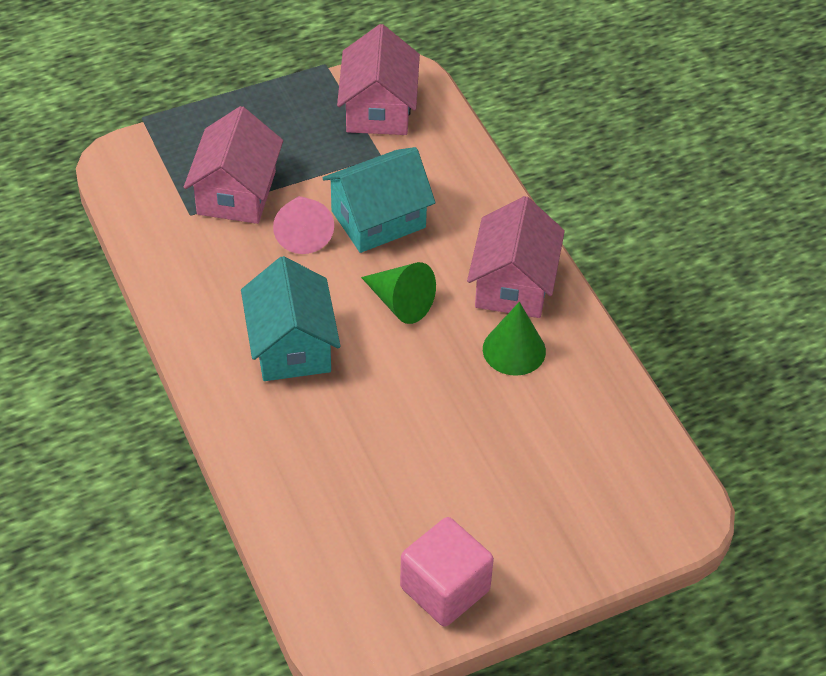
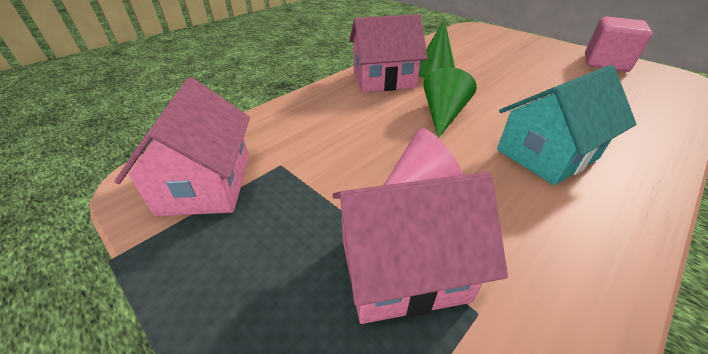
camera: 110 degrees left, 10 degrees down
(378, 109) = (206, 184): pink house -> pink house turned 75 degrees counterclockwise
(378, 219) = (366, 145): turquoise house -> none

